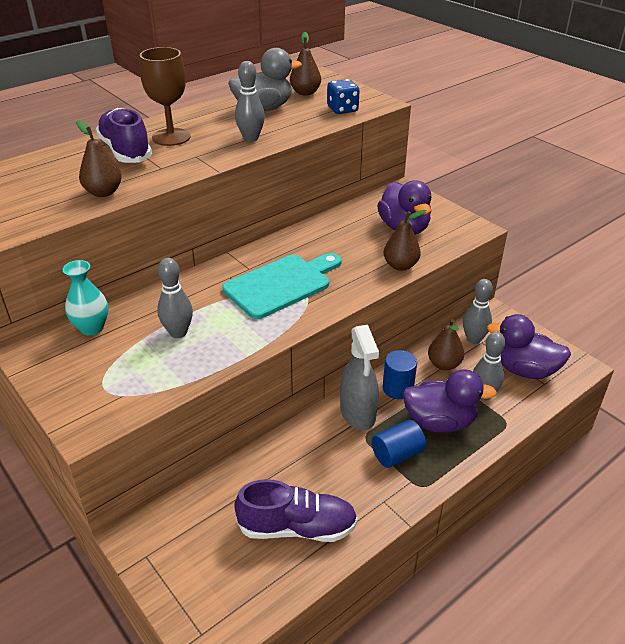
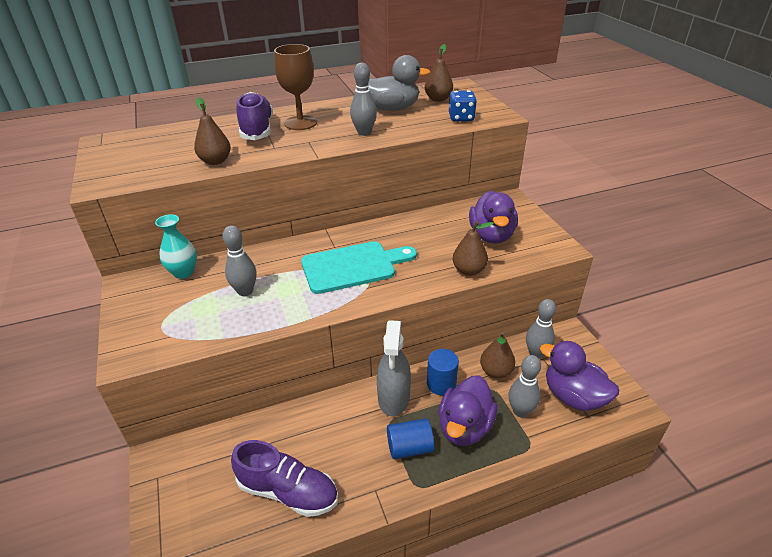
camera: 20 degrees right, 0 degrees up
(439, 422) = (465, 427): purple duck -> purple duck turned 90 degrees clockwise

